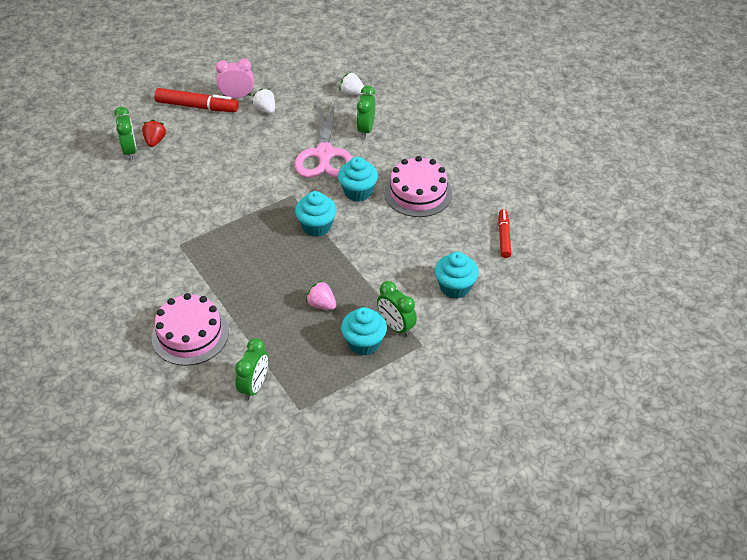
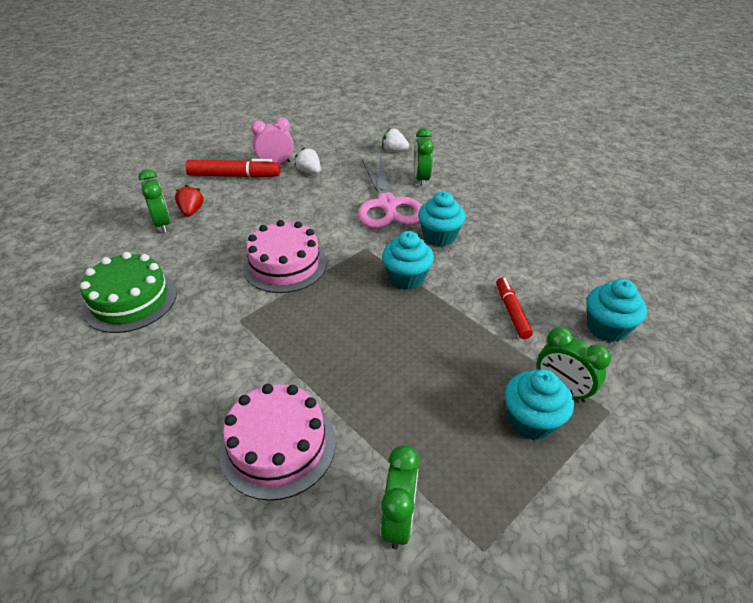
camera: 10 degrees left, 5 degrees down
(100, 218) = (130, 300): none -> green cake
(321, 304) = (451, 373): pink strawberry -> none
(418, 193) = (506, 230): pink cake -> pink cake (285, 265)
(504, 237) = (626, 264): red marker -> red marker (512, 312)

